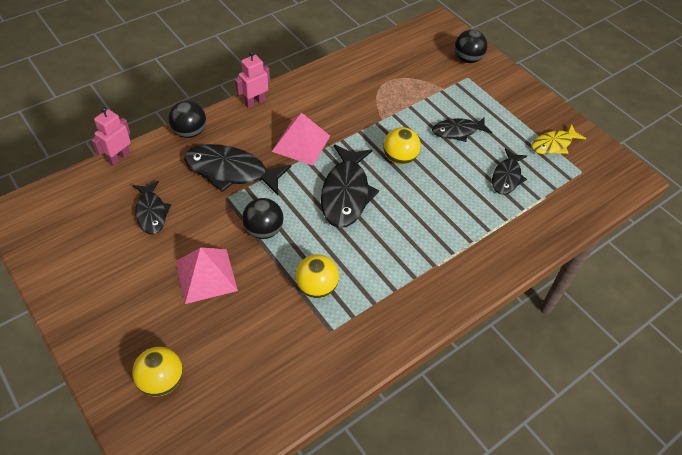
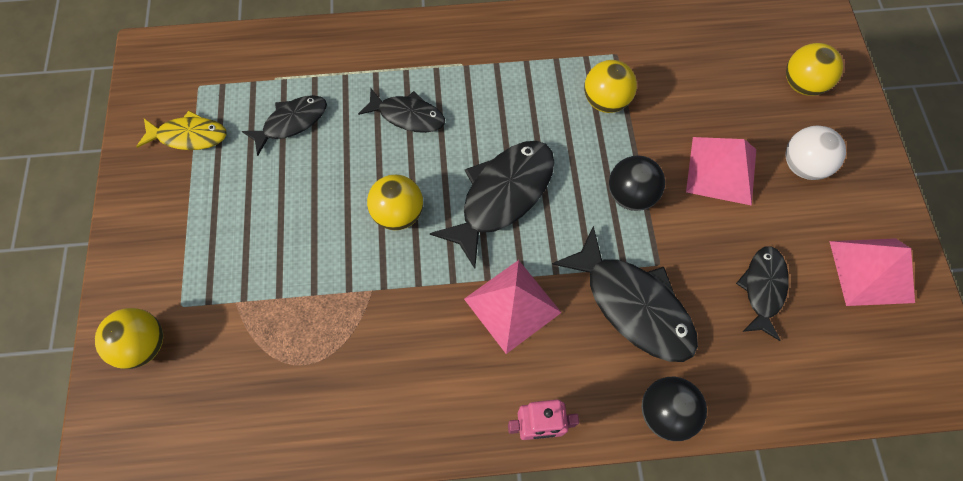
camera: 145 degrees left, 15 degrees up
(76, 254) = (871, 271): none -> pink pyramid
(119, 158) = (787, 412): pink robot -> none
(144, 307) = (802, 165): none -> white ball
(457, 131) = (287, 216): black fish -> black fish (407, 116)
(467, 59) = (144, 345): black ball -> yellow ball

